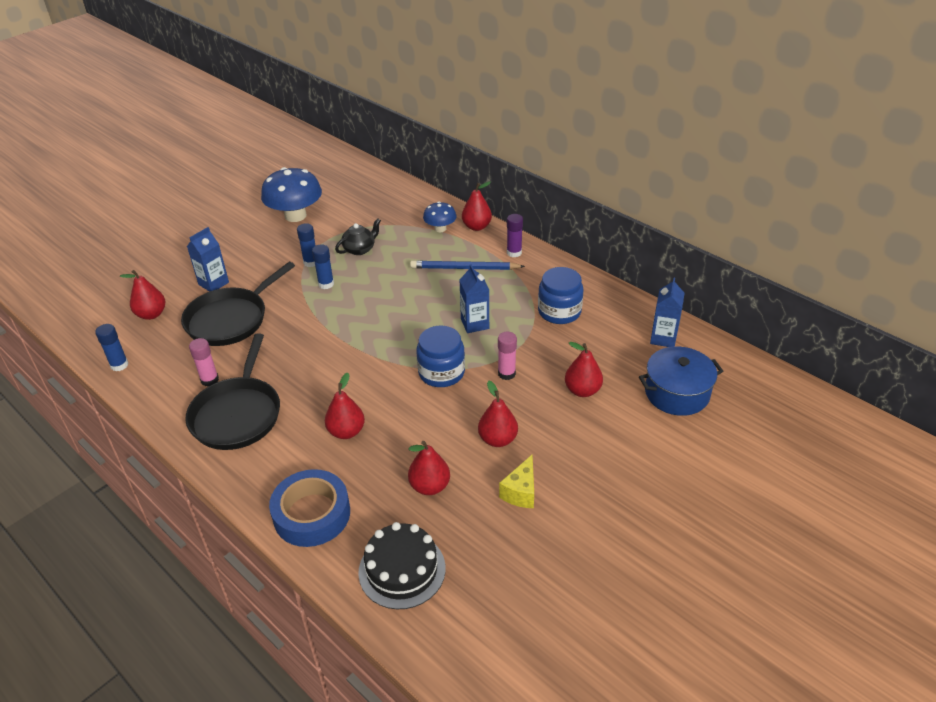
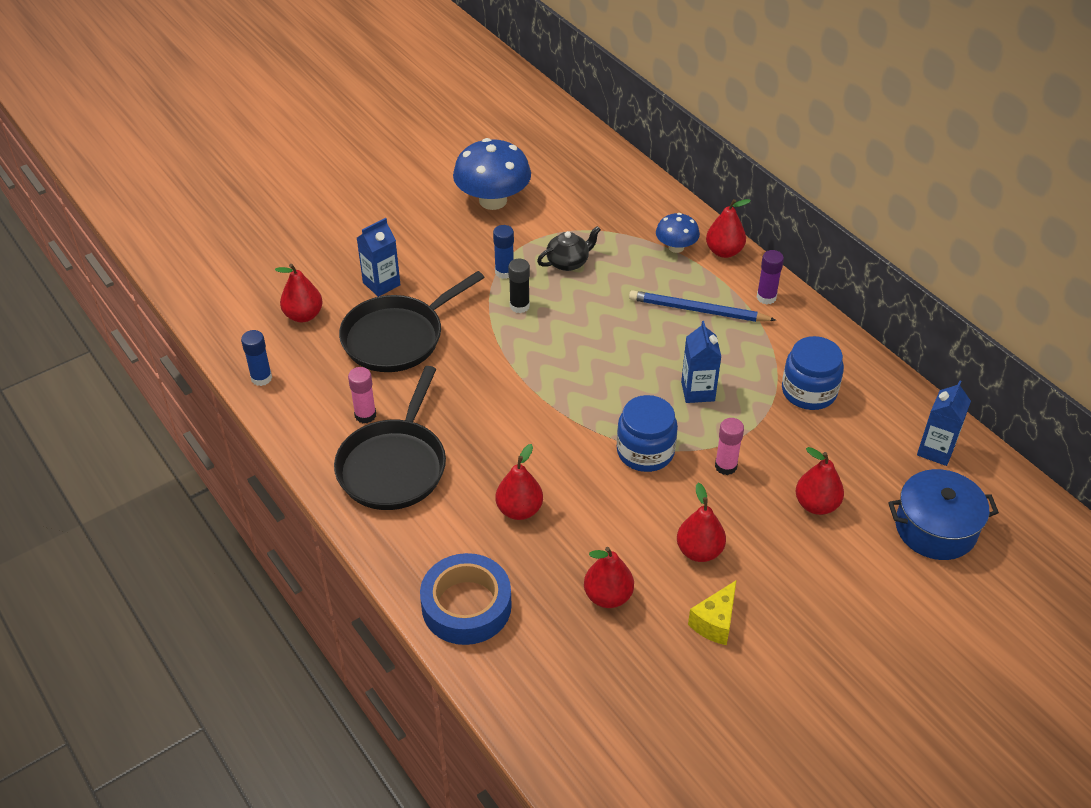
camera: 10 degrees right, 5 degrees up
(326, 284) = (519, 306): blue glue stick -> black glue stick
(402, 570) = (560, 691): black cake -> none

